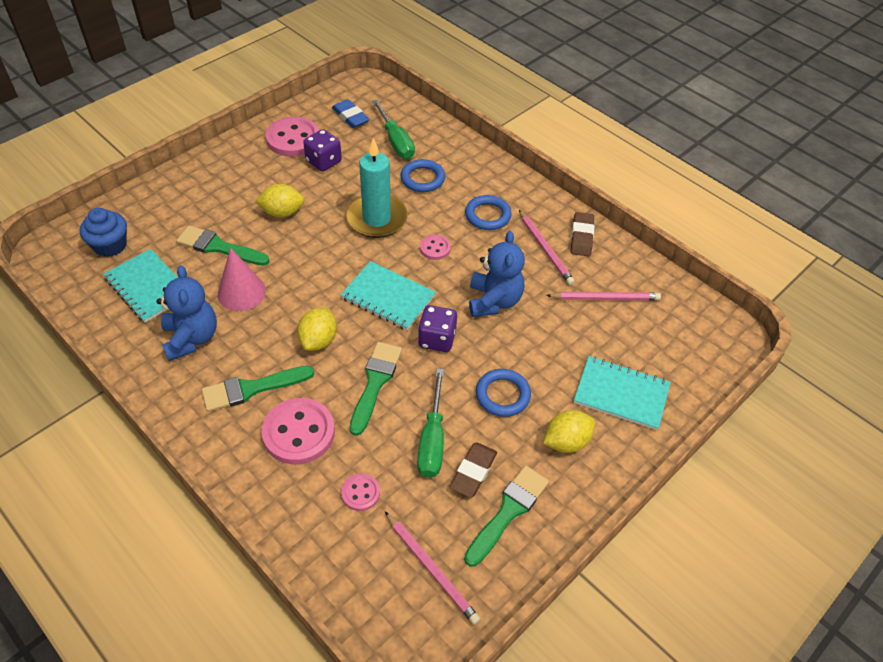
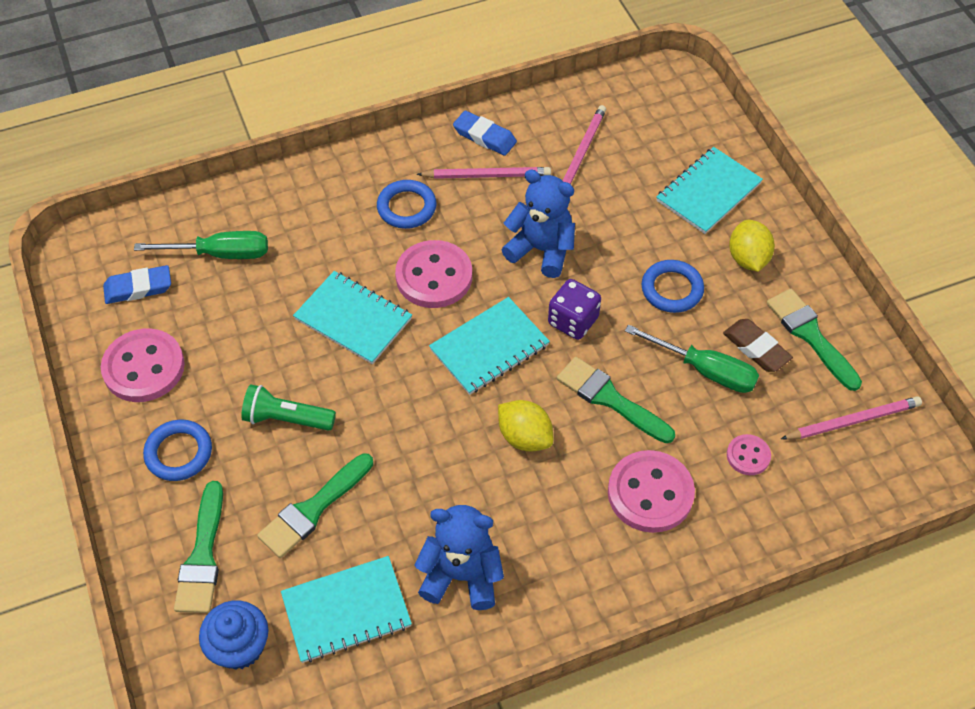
camera: 65 degrees left, 5 degrees up
(241, 292) = (409, 501): pink cone -> none
(252, 389) = (569, 526): green brush -> green brush (203, 556)
(282, 212) = (286, 419): yellow lemon -> green flashlight
(323, 162) = (213, 345): purple dice -> none
(376, 219) = (353, 319): turquoise candle -> turquoise notebook
(422, 179) = (307, 249): blue ring -> blue ring (179, 453)
(435, 248) = (434, 276): pink button -> pink button, size x1.94
(581, 237) = (484, 137): brown eraser -> blue eraser

